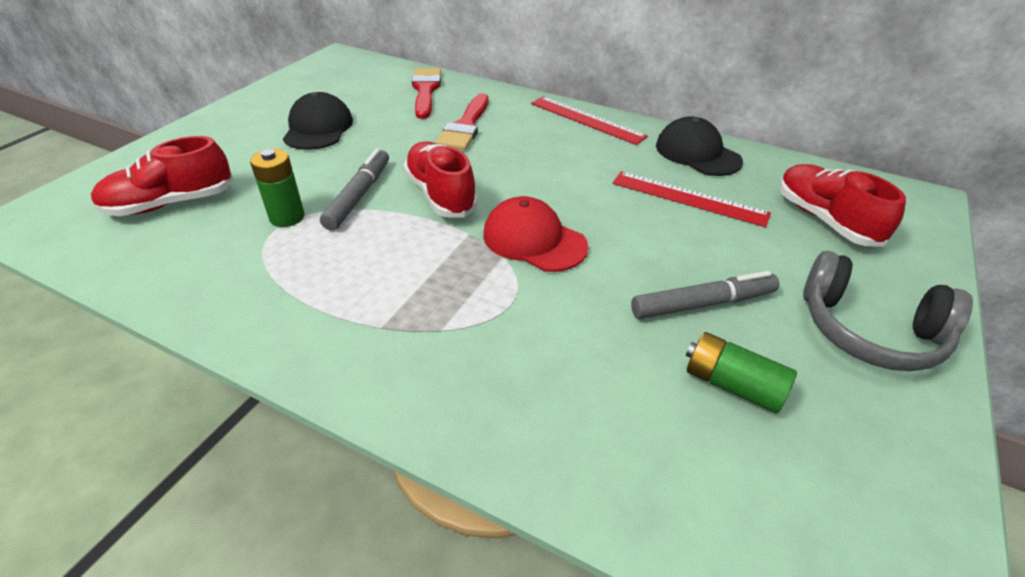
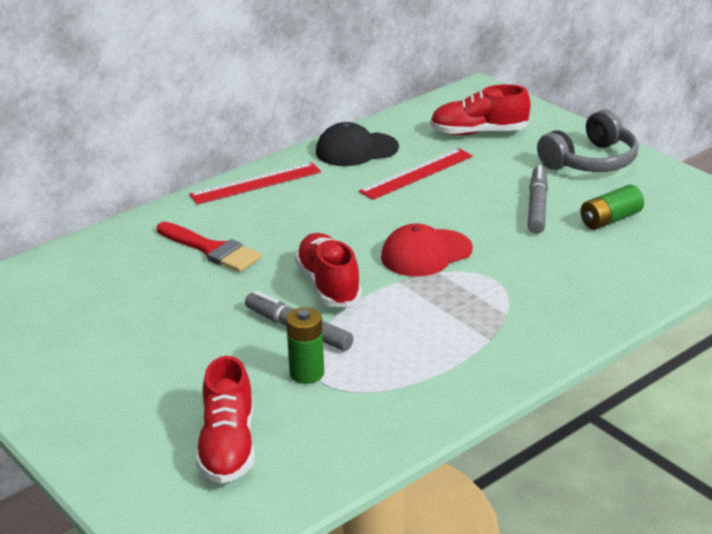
camera: 65 degrees left, 10 degrees down
(318, 128) = (136, 340): black cap -> none
(425, 90) = (105, 259): red brush -> none
(440, 194) = (328, 285): red shoe -> red shoe turned 75 degrees clockwise

